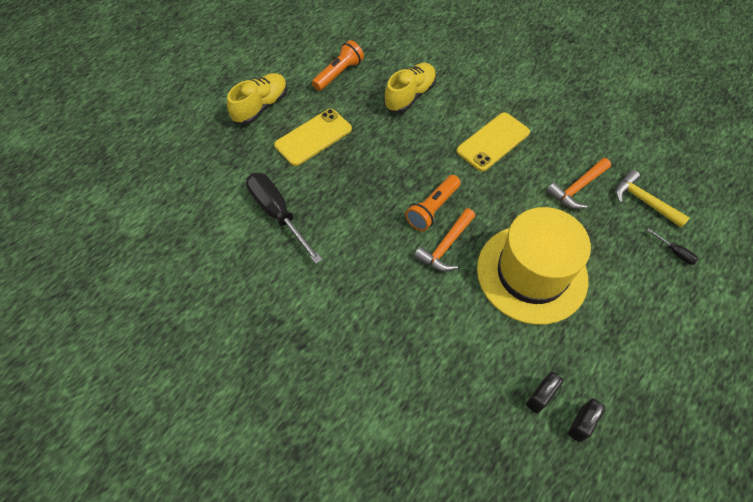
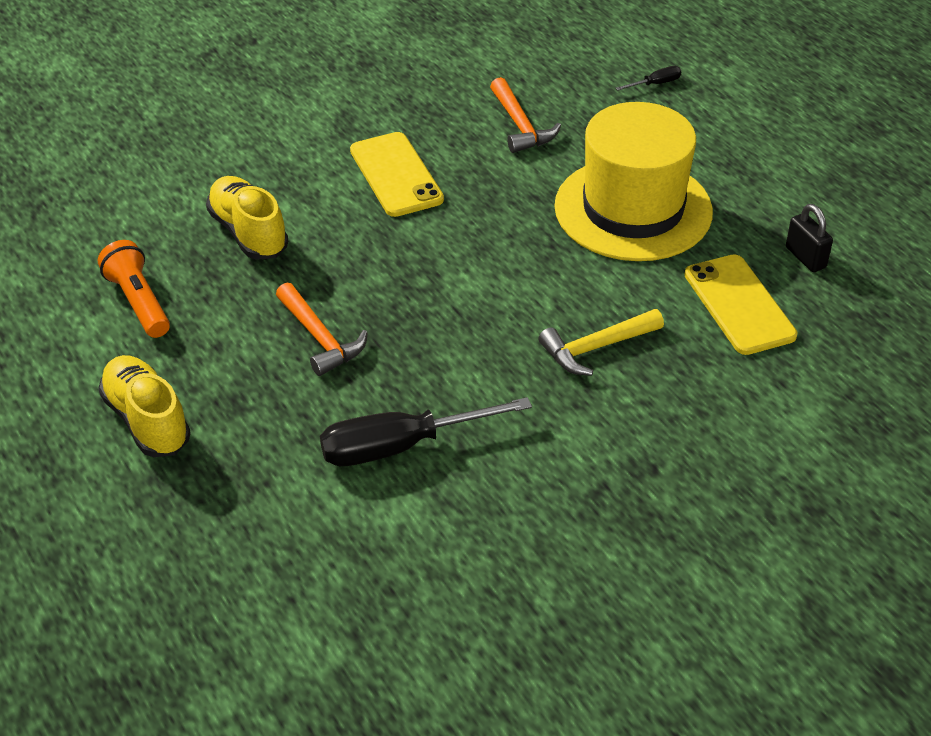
camera: 70 degrees left, 15 degrees down
(313, 137) = (263, 367): yellow phone -> yellow phone (739, 305)
(432, 209) = (483, 270): orange flashlight -> none
(445, 246) = (554, 275): orange hammer -> orange hammer (320, 338)
(581, 424) = (849, 236): black padlock -> none
(643, 201) = (570, 80): yellow hammer -> yellow hammer (596, 348)

